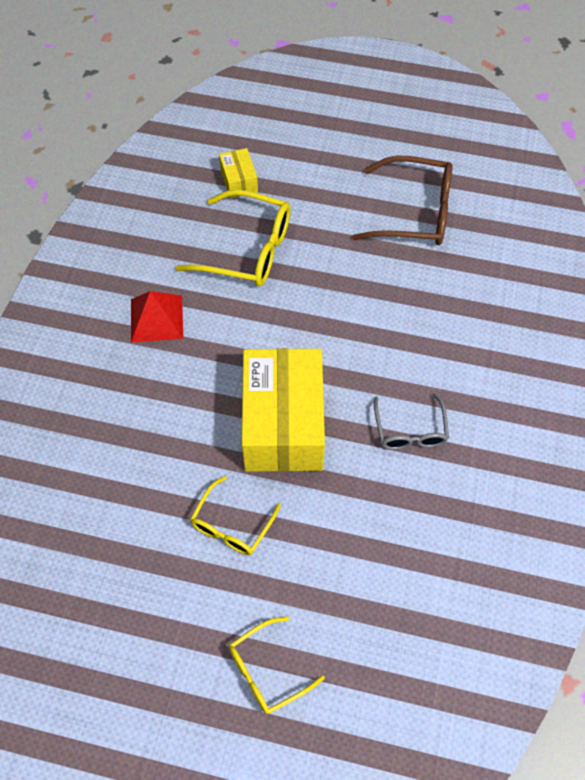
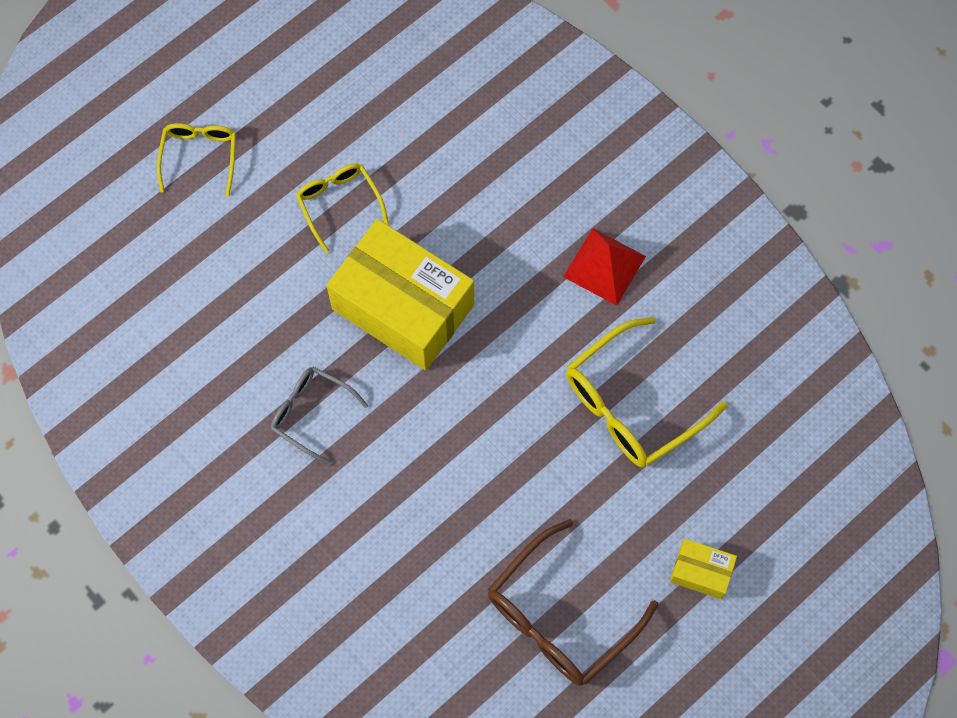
camera: 125 degrees right, 10 degrees up
(239, 181) = (736, 456): yellow box -> yellow box (701, 572)

